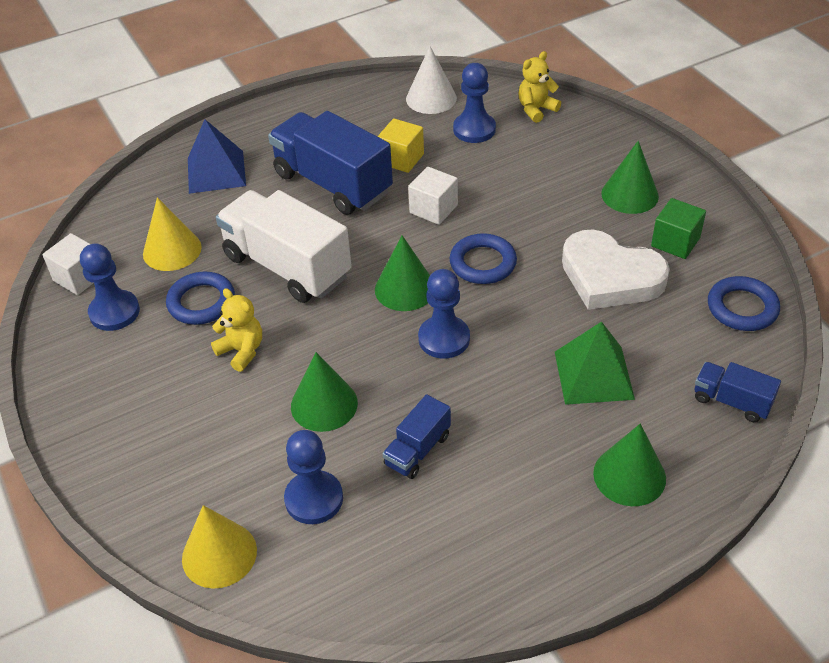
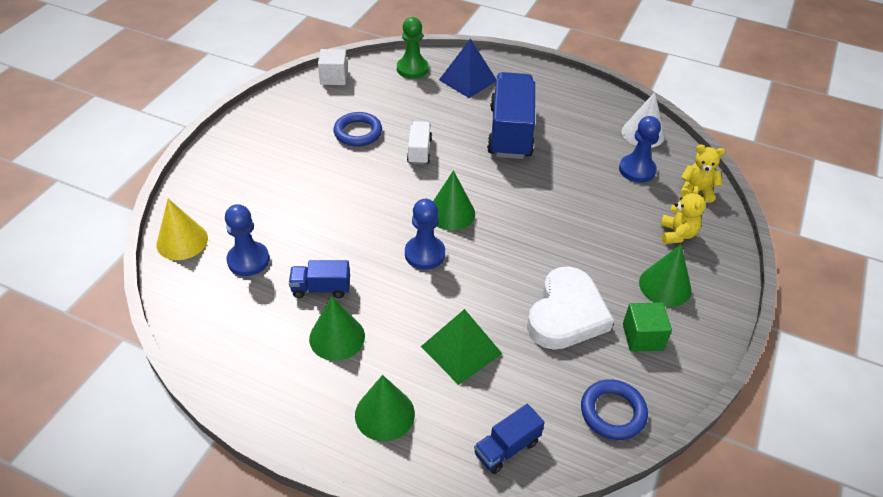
camera: 50 degrees right, 0 degrees up
(114, 312) = (320, 104): blue pawn -> none
(145, 204) = (412, 69): none -> green pawn
(172, 250) = (387, 99): yellow cone -> none
(242, 351) = (335, 169): yellow teddy bear -> yellow teddy bear (677, 234)
(287, 266) = (419, 151): white truck -> white truck, size x0.49
(324, 404) = (323, 226): green cone -> green cone (337, 337)
(401, 159) = (567, 150): yellow cube -> none
(433, 209) = (537, 189): white cube -> none
(483, 263) = (511, 239): blue ring -> none
(610, 276) = (566, 314): white heart -> white heart turned 150 degrees counterclockwise
(731, 401) = (507, 448): blue truck -> blue truck turned 120 degrees counterclockwise

